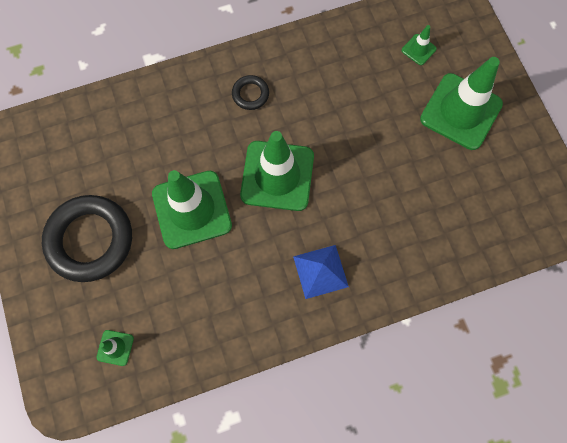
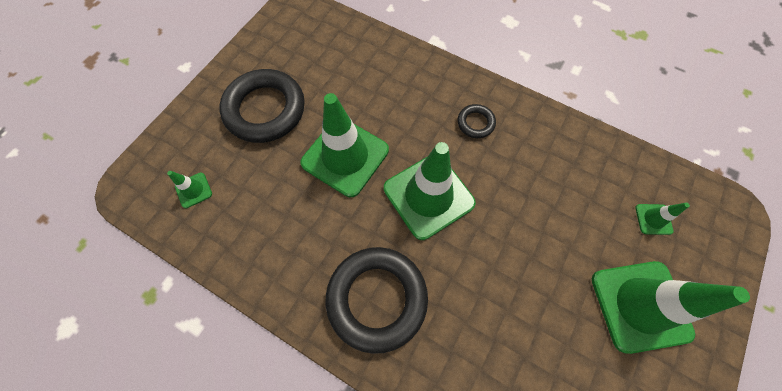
camera: 50 degrees right, 5 degrees down
(320, 271) = (377, 298): blue pyramid -> black ring

